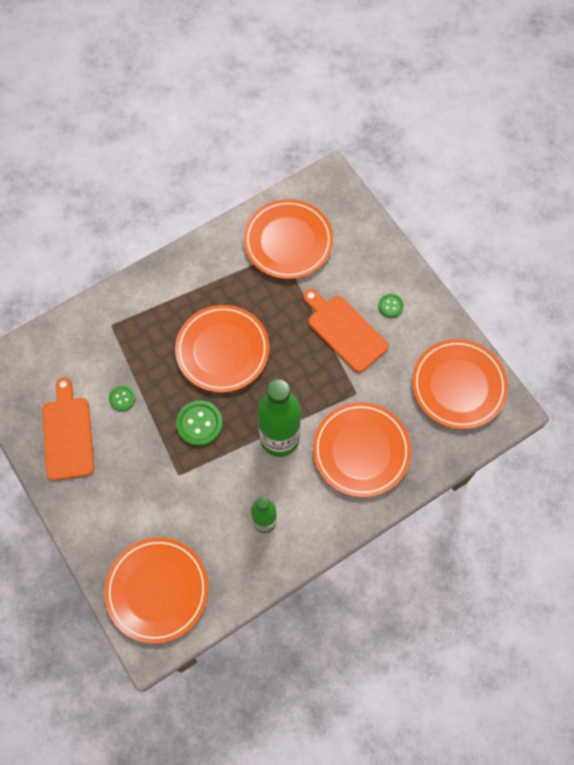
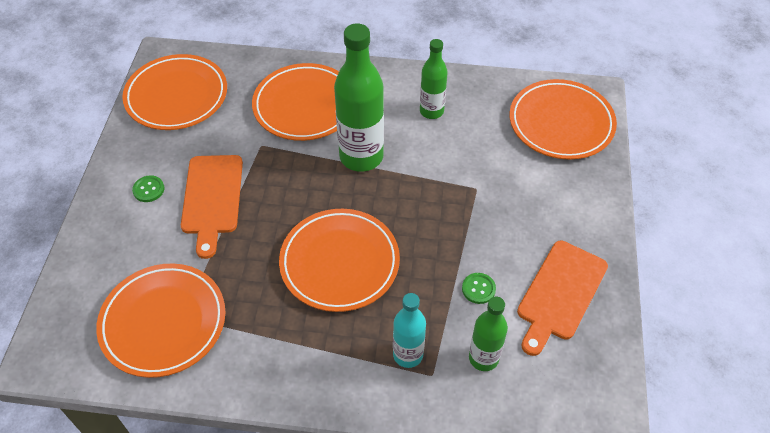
camera: 140 degrees left, 15 degrees down
(88, 356) = (483, 358): none -> green bottle
(134, 326) = (408, 355): none -> turquoise bottle
(199, 423) = (421, 215): green button -> none

